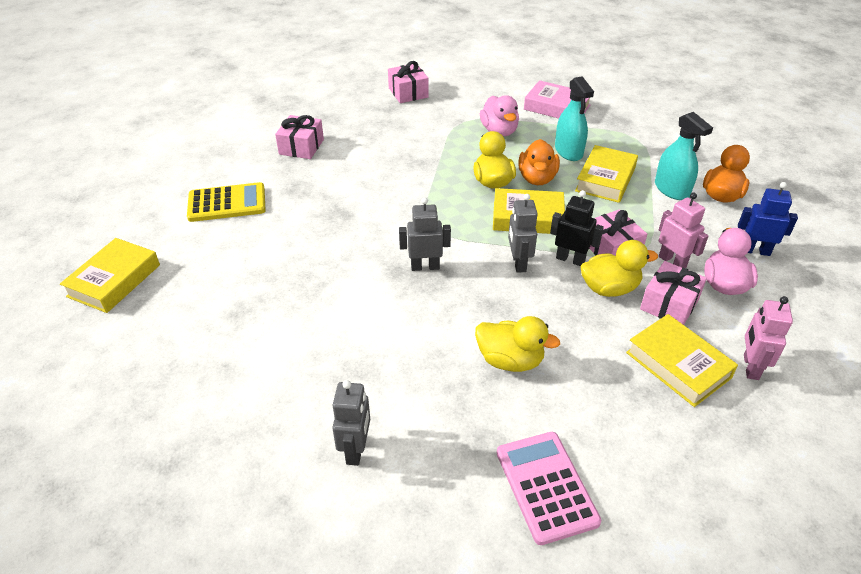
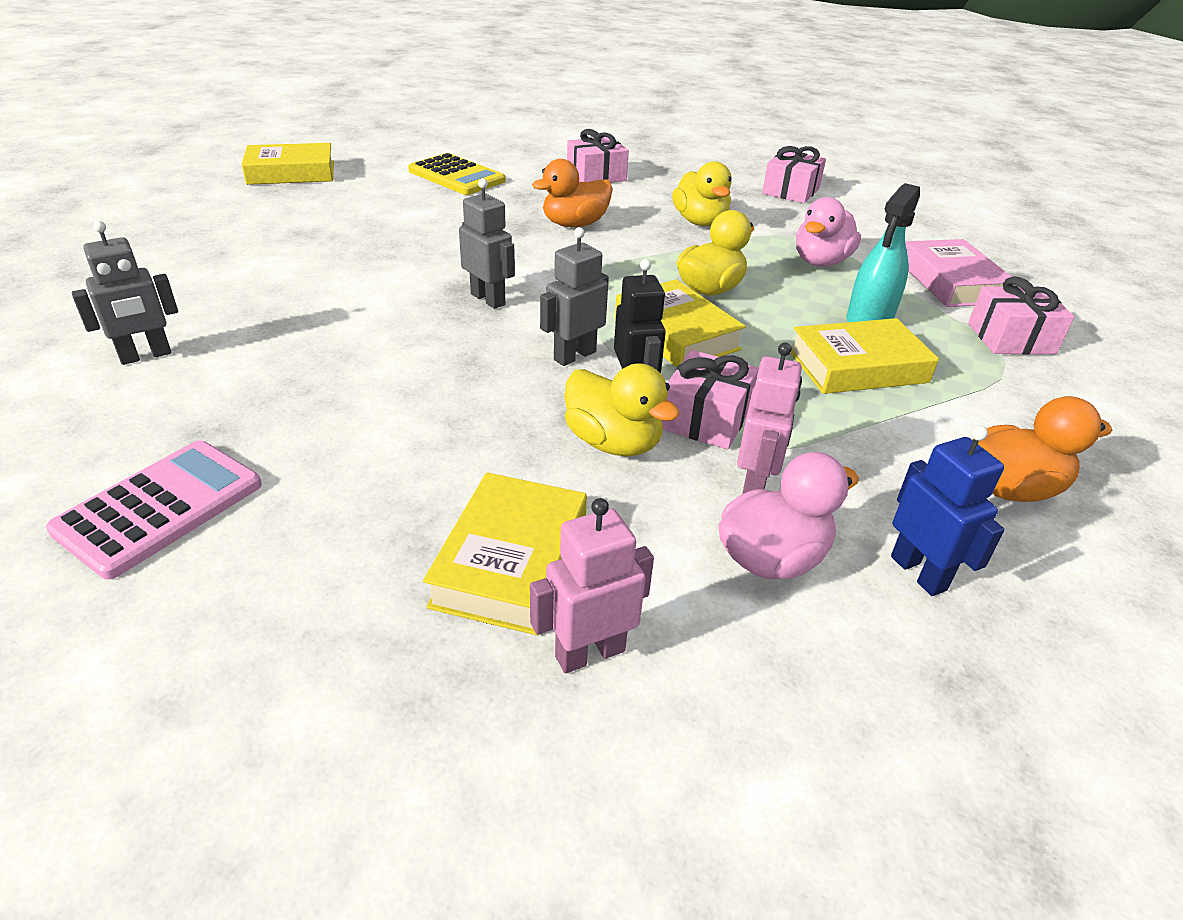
camera: 50 degrees right, 5 degrees down
(510, 360) = (377, 407): yellow duck -> yellow duck (700, 222)
(537, 178) = (768, 316): orange duck -> orange duck (574, 224)
(669, 304) = (646, 511): pink gift -> pink gift (1011, 338)
(671, 189) = (936, 432): turquoise spray bottle -> none

